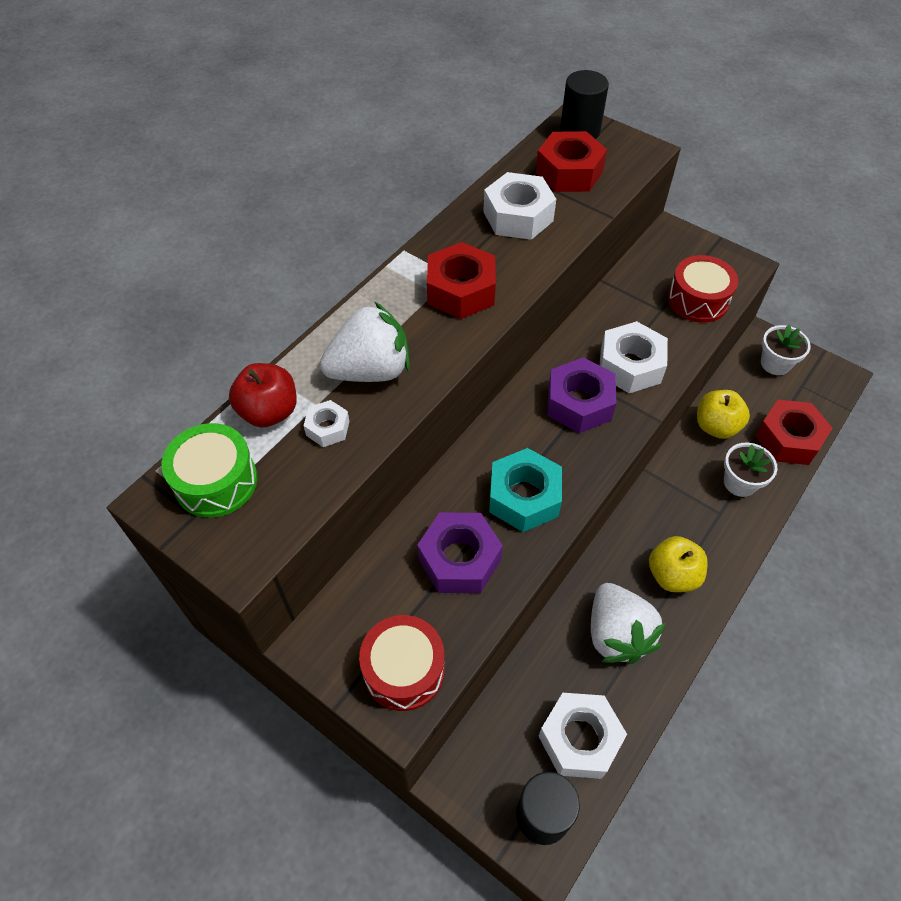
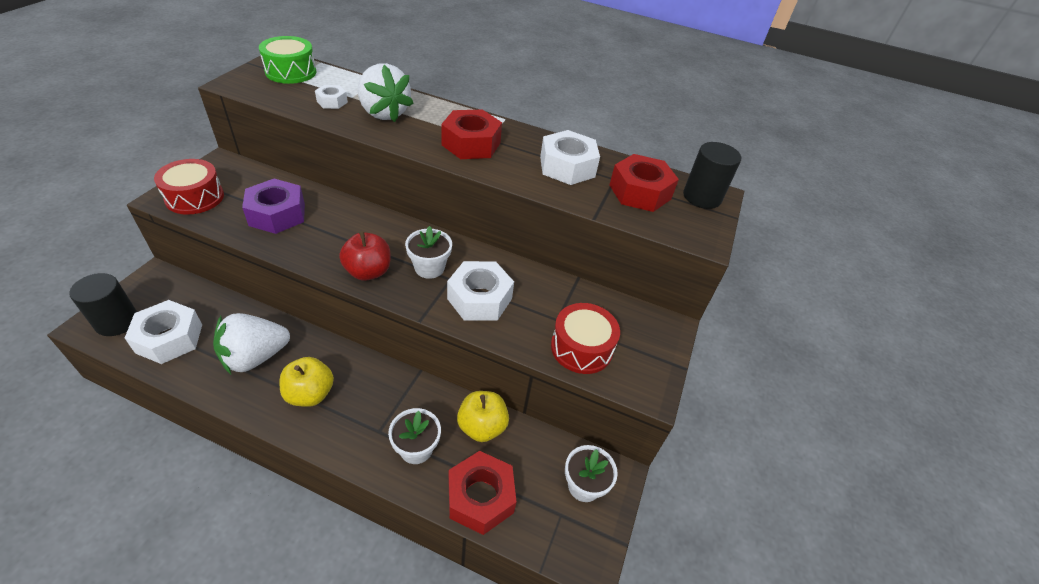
camera: 70 degrees right, 10 degrees down
(269, 412) = (344, 82): red apple -> red apple (368, 272)
(524, 497) = (331, 242): turquoise nut -> none
(579, 403) = (429, 268): purple nut -> white flower pot

